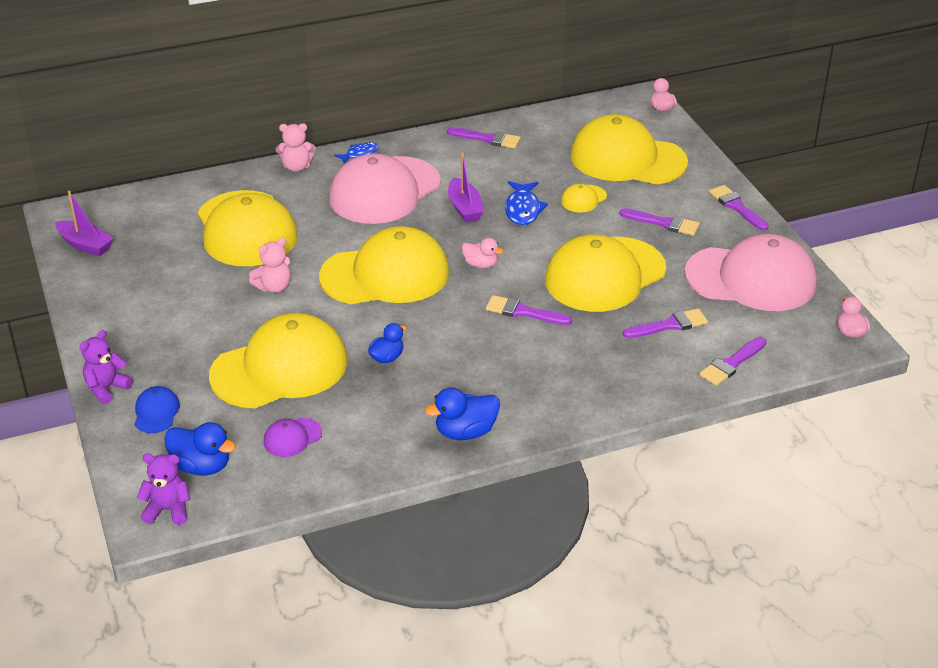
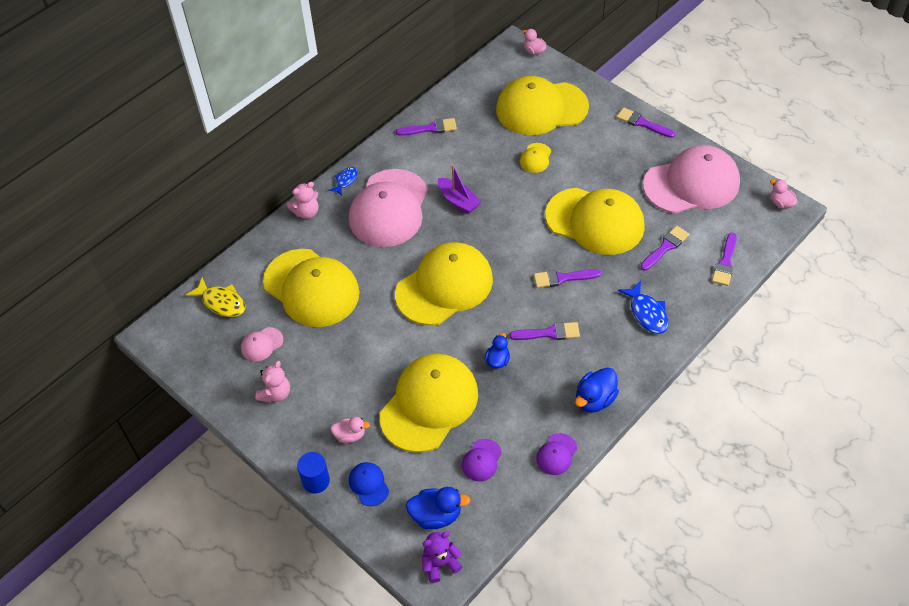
camera: 25 degrees left, 15 degrees up
(85, 245) = (197, 356): purple boat -> none
(106, 388) = (316, 481): purple teddy bear -> blue cylinder
(148, 211) = (221, 302): none -> yellow fish
(156, 258) = (262, 344): none -> pink cap
(274, 287) = (371, 333): pink teddy bear -> pink teddy bear (276, 394)
(379, 464) = (556, 454): none -> purple cap
(480, 264) = (505, 248): pink duck -> pink duck (350, 435)
(523, 209) = (500, 185): blue fish -> blue fish (647, 313)
(605, 275) = (595, 221): yellow cap -> yellow cap turned 90 degrees counterclockwise
(663, 223) = (604, 158): purple brush -> purple brush (549, 333)

